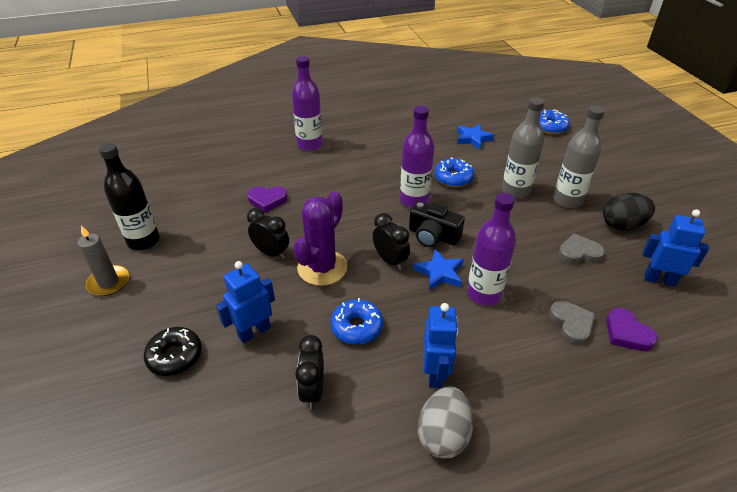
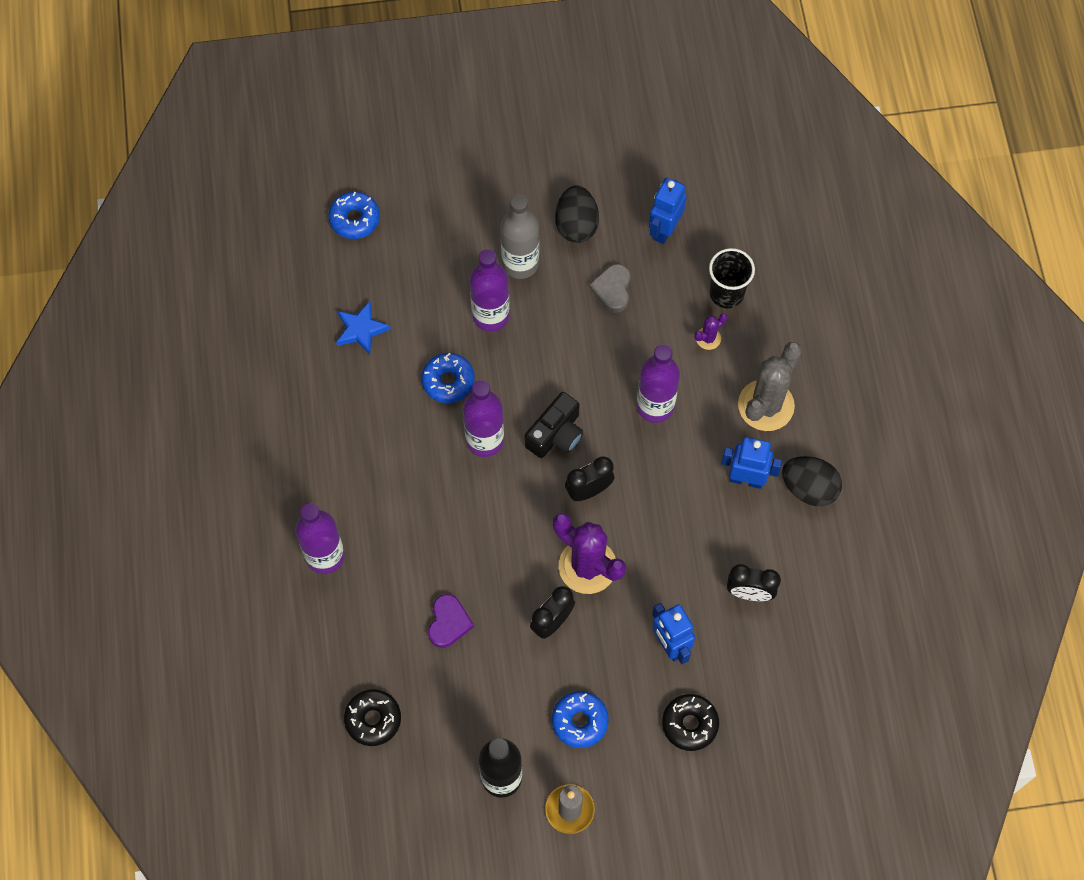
camera: 80 degrees left, 25 degrees up
(196, 176) = (373, 719): none -> black donut
(357, 327) = (679, 541): blue donut -> blue donut (579, 721)
(440, 273) = (617, 442): blue star -> none
(443, 435) = (809, 488): grey egg -> black egg
(515, 191) = (491, 315): grey bottle -> purple bottle
(523, 381) = (766, 405): none -> grey cactus
(571, 324) = (708, 338): grey heart -> purple cactus
(627, 333) = (726, 293): purple heart -> black cup

